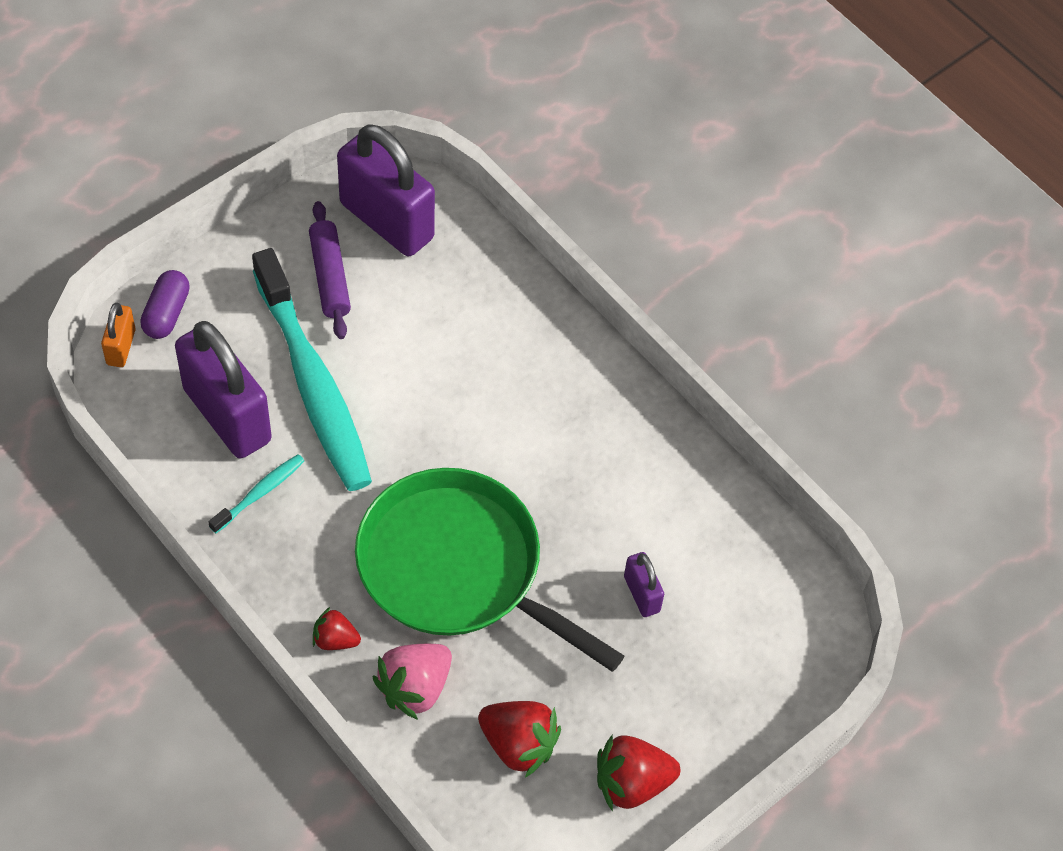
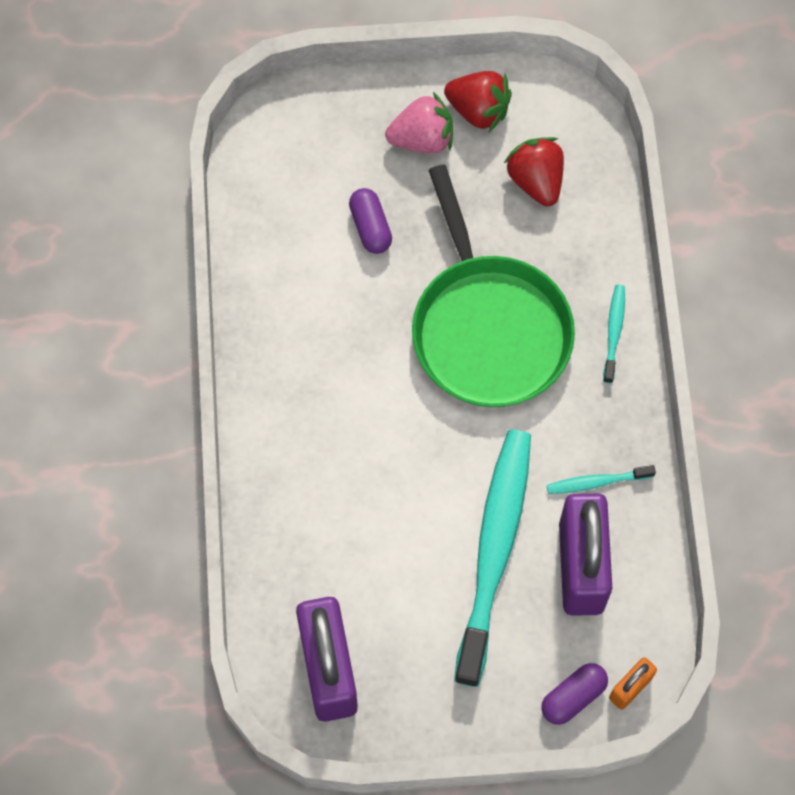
camera: 140 degrees left, 10 degrees up
(330, 276) = (414, 644): purple rolling pin -> none
(335, 639) = (614, 332): red strawberry -> turquoise toothbrush
(415, 688) = (580, 262): pink strawberry -> pink strawberry (422, 139)
(641, 594) = (370, 227): purple padlock -> purple capsule

